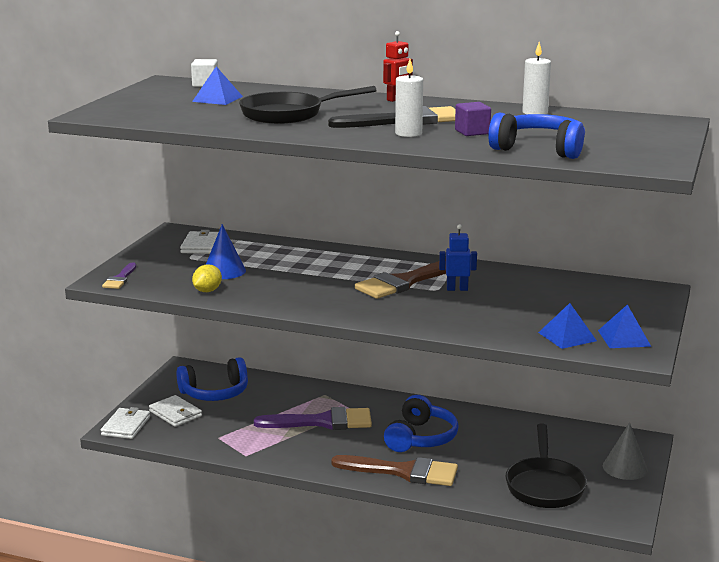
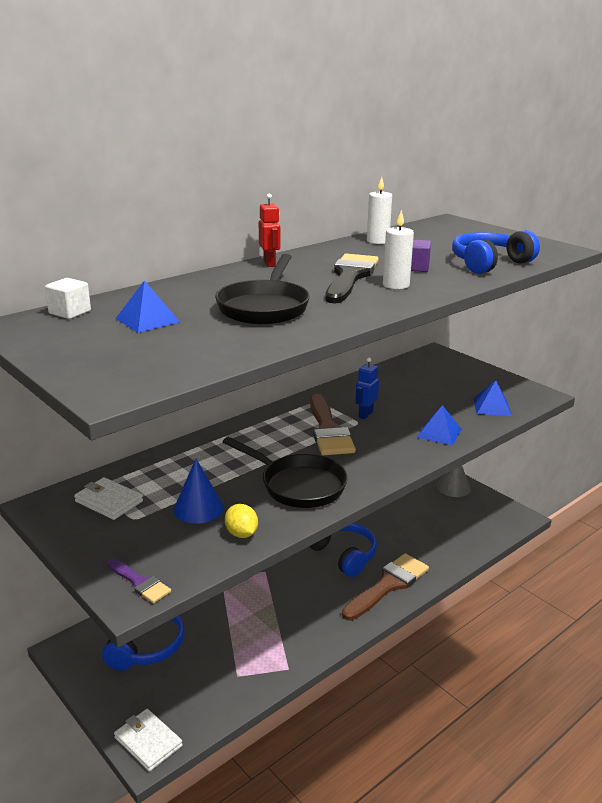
camera: 60 degrees left, 5 degrees up
(175, 414) = (160, 691): white wallet -> none
(322, 422) = (269, 597): purple brush -> none
(544, 486) = (454, 528): black pan -> black pan (298, 485)
(624, 338) = (508, 390): blue pyramid -> blue pyramid (439, 433)

